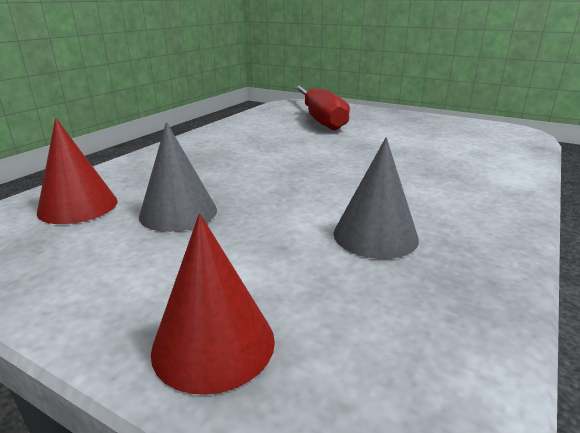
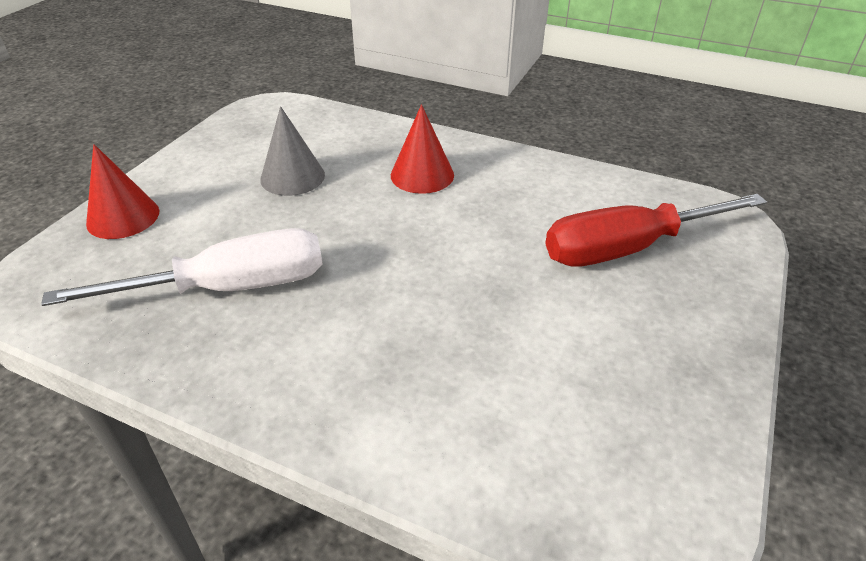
camera: 85 degrees right, 15 degrees up
(78, 206) = (309, 131): red cone -> red cone (422, 175)
(375, 235) = (231, 287): grey cone -> white screwdriver

